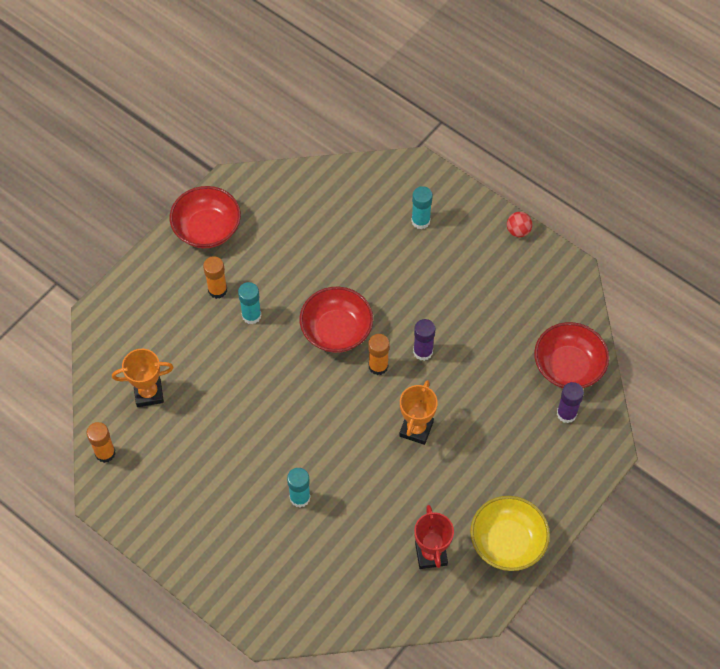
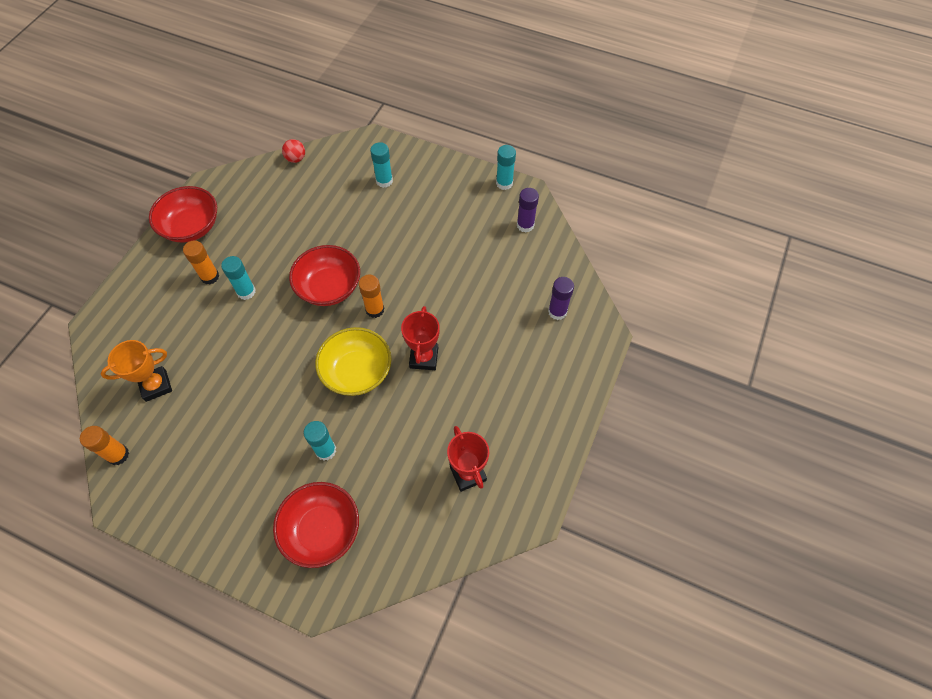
camera: 15 degrees left, 0 degrees up
(416, 429) = (424, 357): orange trophy -> red trophy
(423, 352) = (413, 288): purple glue stick -> purple glue stick (525, 225)
(507, 542) = (538, 443): yellow bowl -> yellow bowl (357, 372)
(518, 231) = (470, 171): red ball -> red ball (296, 159)
(551, 254) = (504, 183): none -> turquoise glue stick
(568, 367) = (546, 271): red bowl -> red bowl (322, 530)

